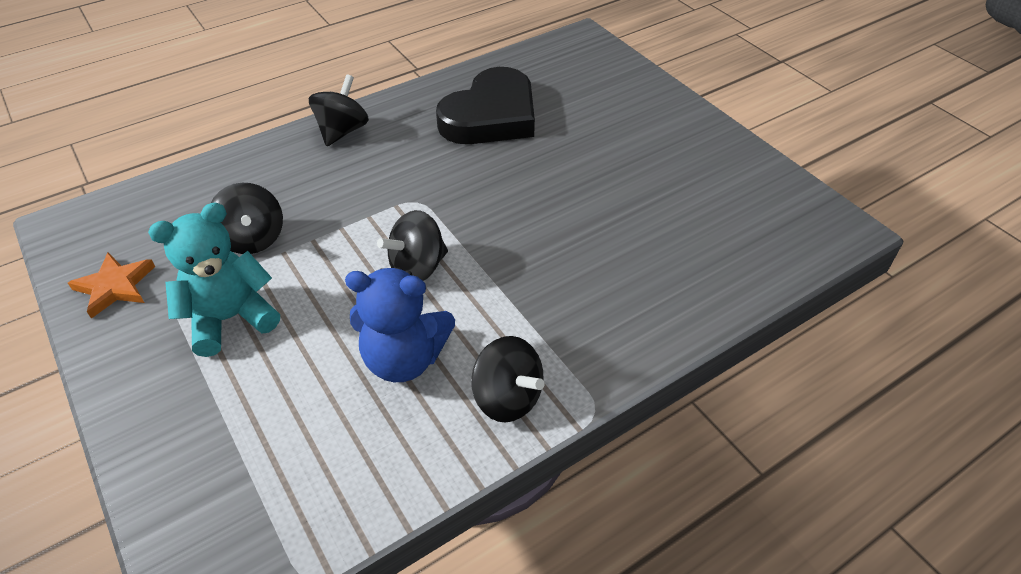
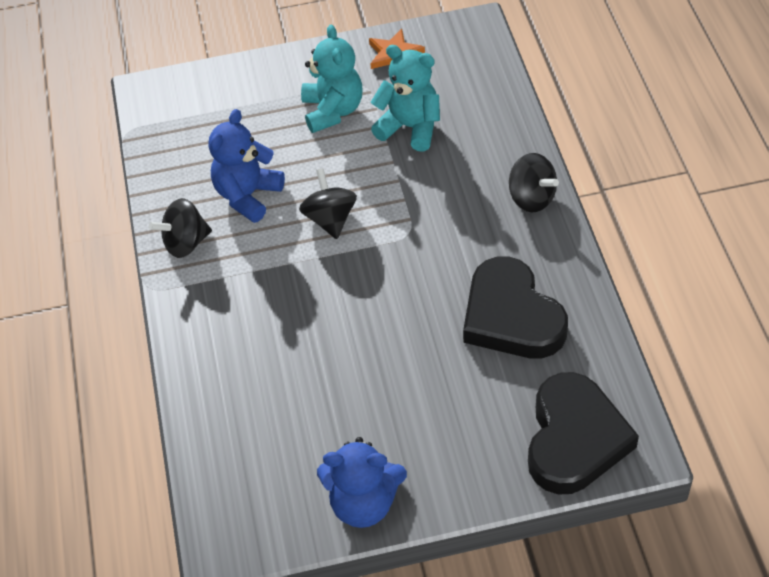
camera: 115 degrees right, 5 degrees up
(253, 239) = (410, 127): black spinning top -> turquoise teddy bear
(592, 65) = (574, 439): none -> black heart
(730, 154) = (363, 503): none -> blue teddy bear

